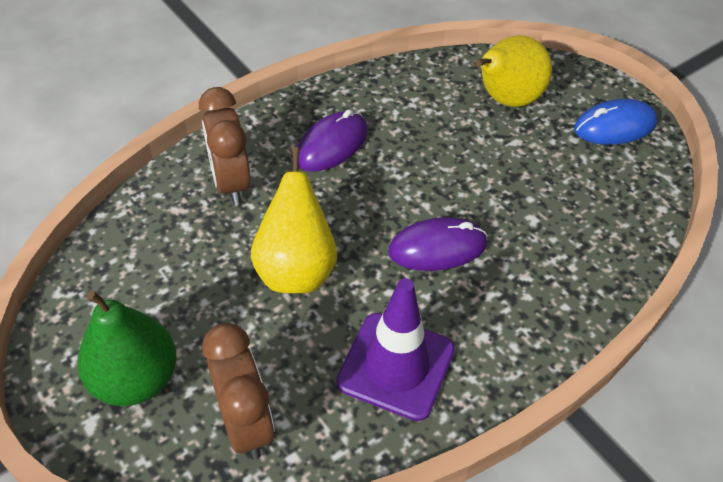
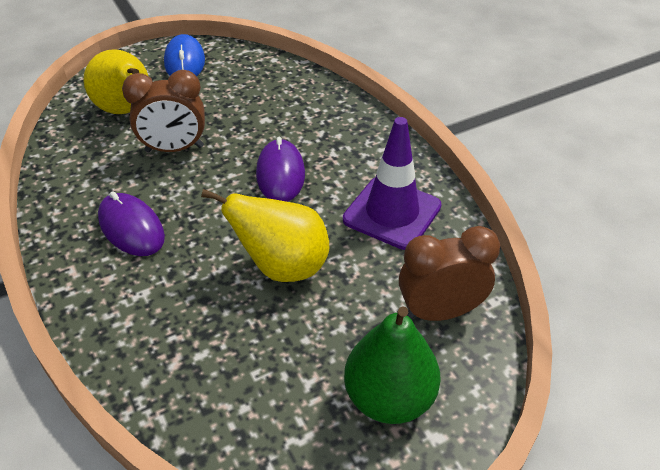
camera: 80 degrees left, 5 degrees down
(231, 183) = (153, 312): brown clock -> brown clock (174, 149)

